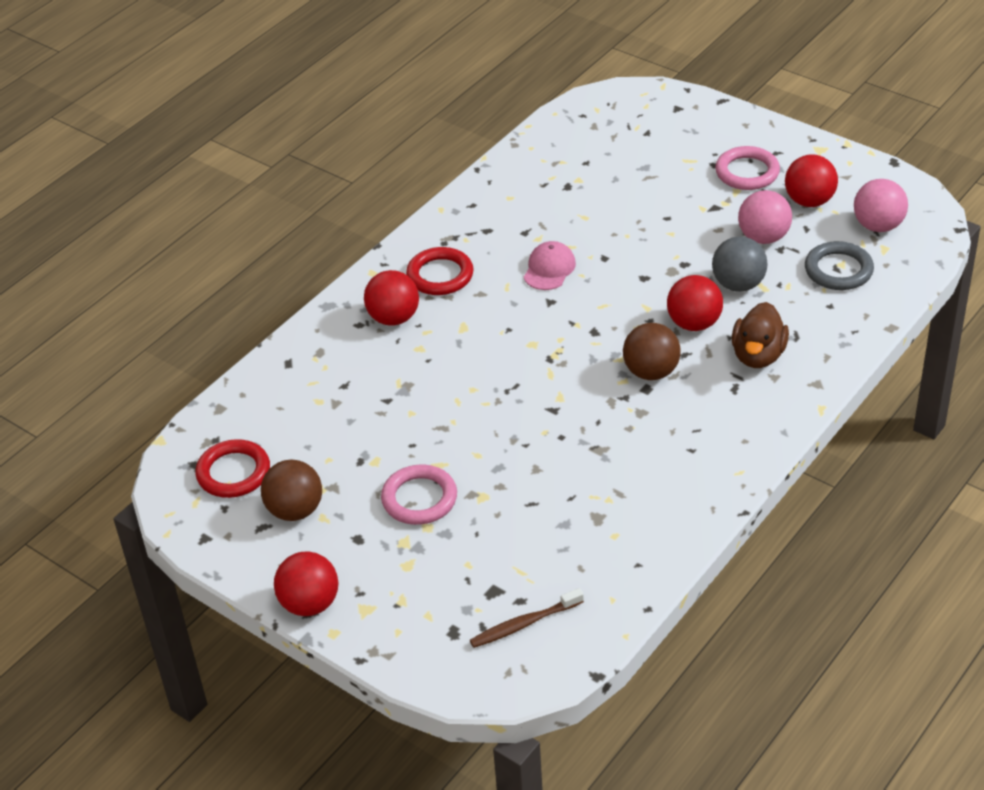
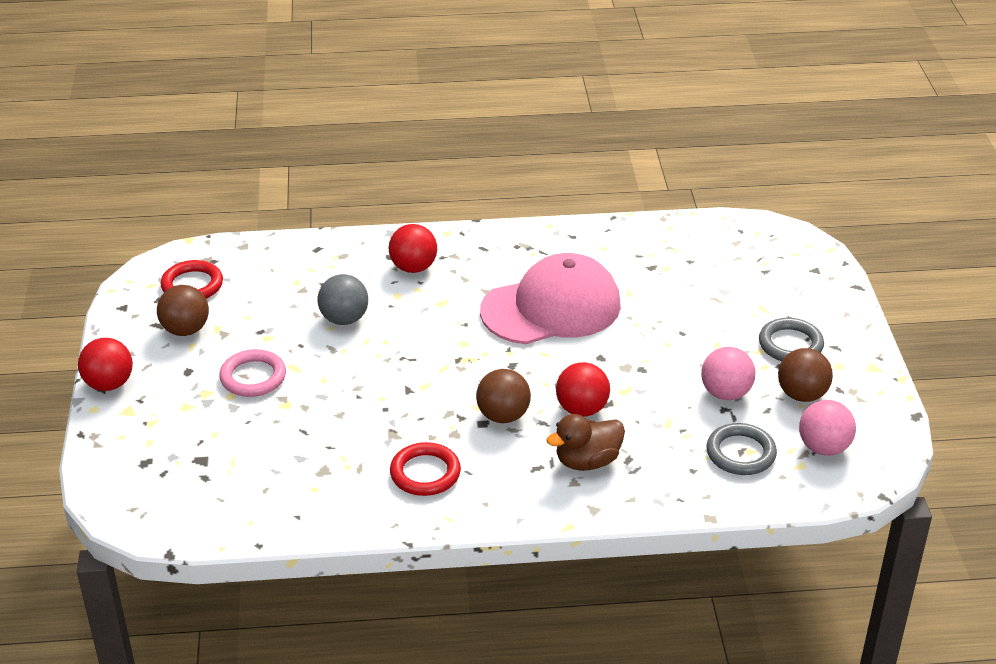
camera: 45 degrees right, 5 degrees down
(440, 275) = (481, 263): red ring -> red ring (425, 473)
(524, 624) = (184, 491): brown toothbrush -> none
(549, 269) = (551, 308): pink cap -> pink cap, size x2.39
(738, 284) = (654, 409): grey ball -> grey ball (344, 319)
(747, 172) = (790, 344): pink ring -> grey ring
(809, 201) = (802, 395): red ball -> brown ball

